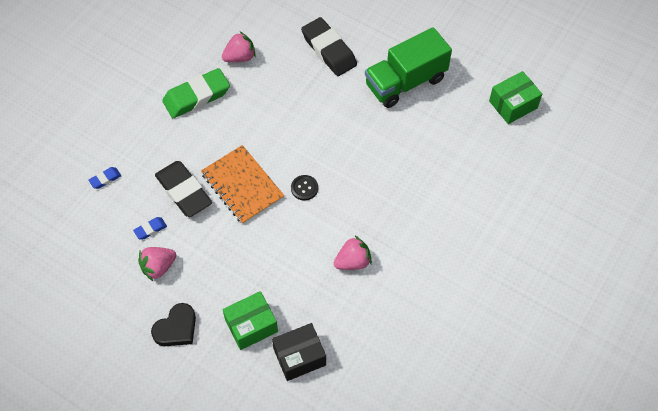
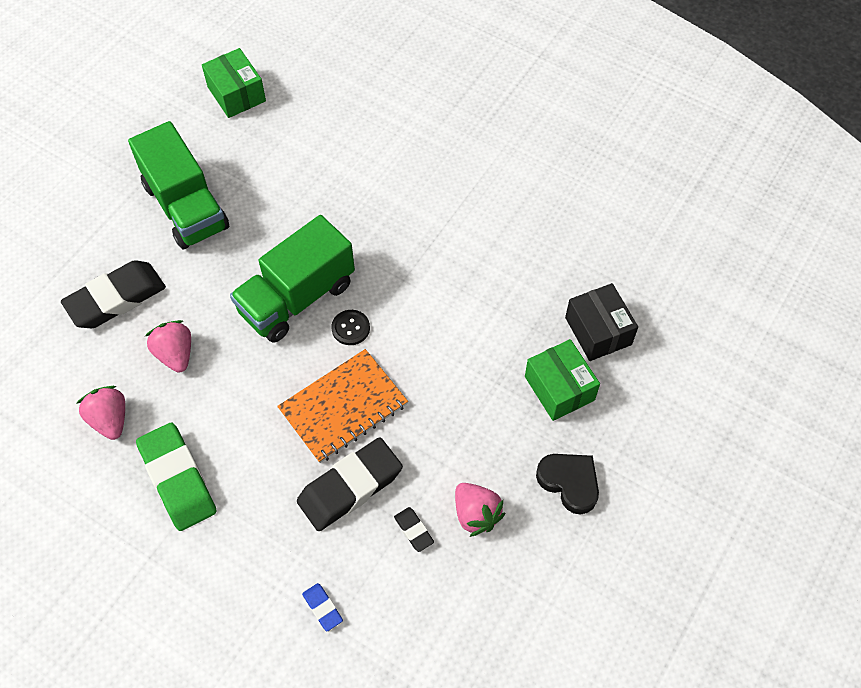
camera: 90 degrees left, 0 degrees up
(150, 229) = (413, 530): blue eraser -> black eraser
(329, 154) = (297, 298): none -> green truck
(353, 261) = (462, 272): pink strawberry -> pink strawberry (175, 354)

